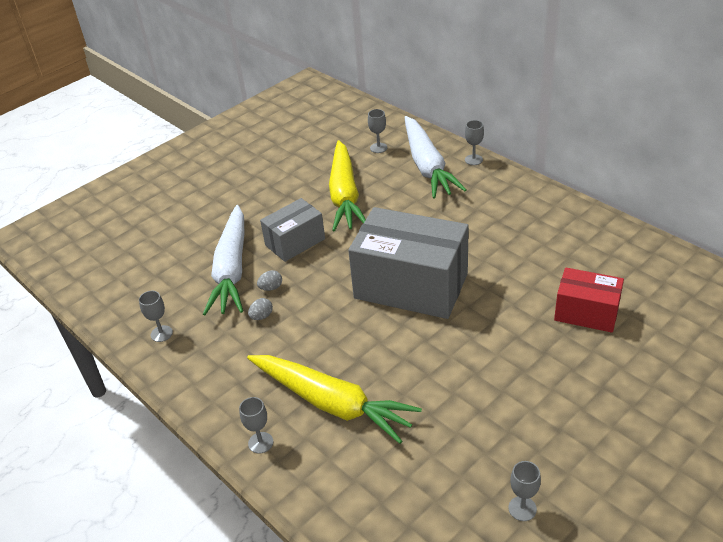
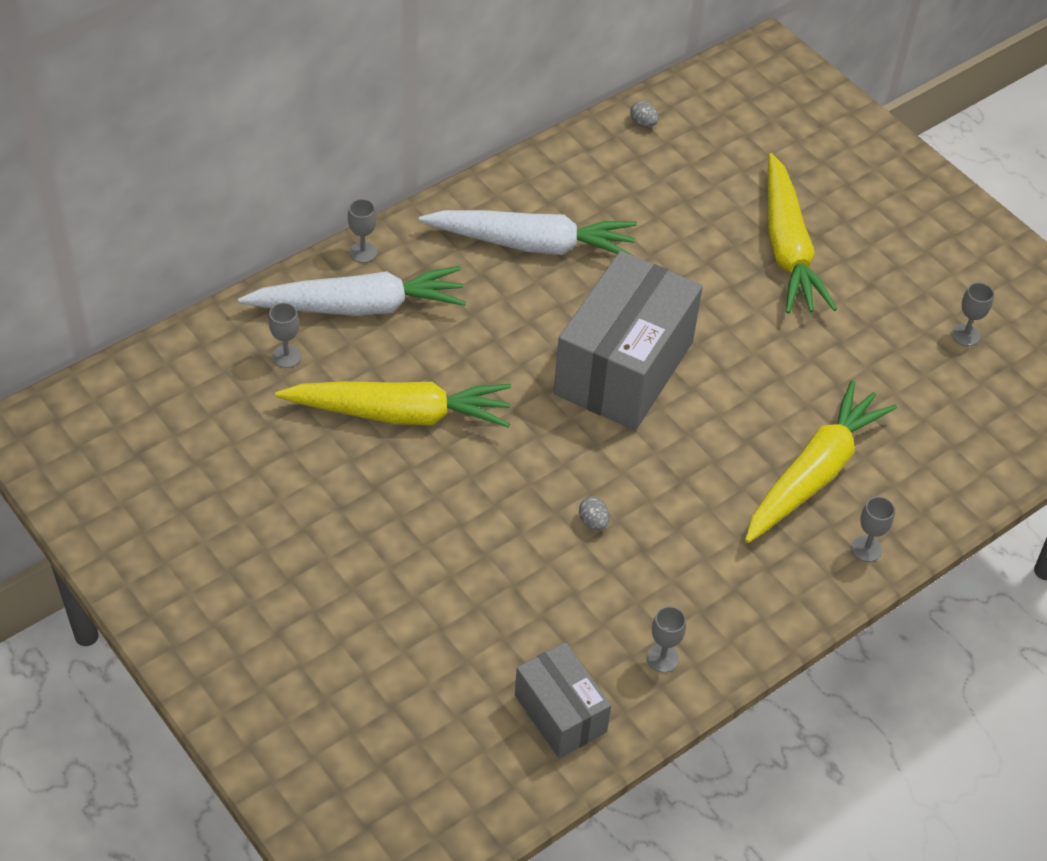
camera: 90 degrees left, 10 degrees up
(232, 269) = (540, 568): white carrot -> white carrot (531, 244)
(261, 316) = (650, 536): grey egg -> grey egg (643, 123)
(295, 242) = (498, 486): grey box -> grey box (560, 713)
(578, 367) = (787, 247): none -> yellow carrot
(586, 313) = (705, 219): red box -> none

